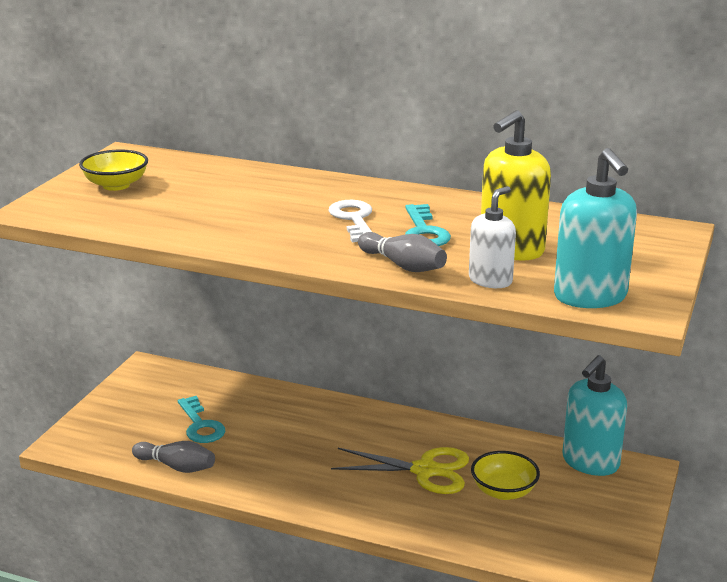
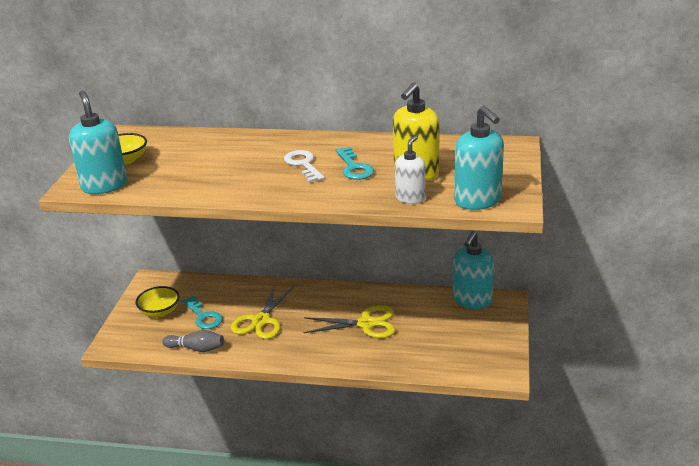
camera: 10 degrees left, 5 degrees up
(73, 212) = (104, 186): none -> turquoise soap dispenser
(277, 443) = (261, 321): none -> yellow scissors
(403, 265) = (349, 195): grey bowling pin -> none
(503, 491) = (421, 329): yellow bowl -> yellow bowl (160, 312)

